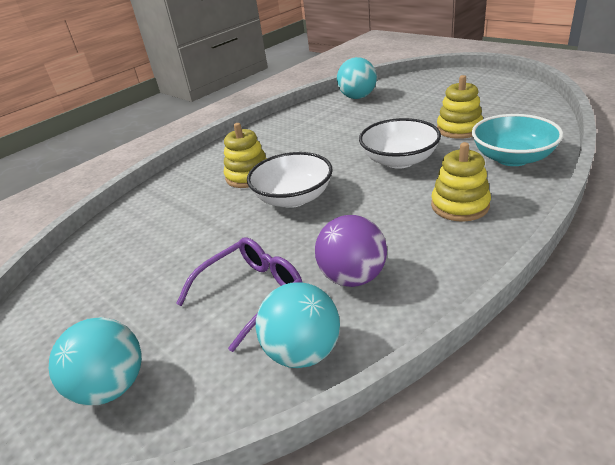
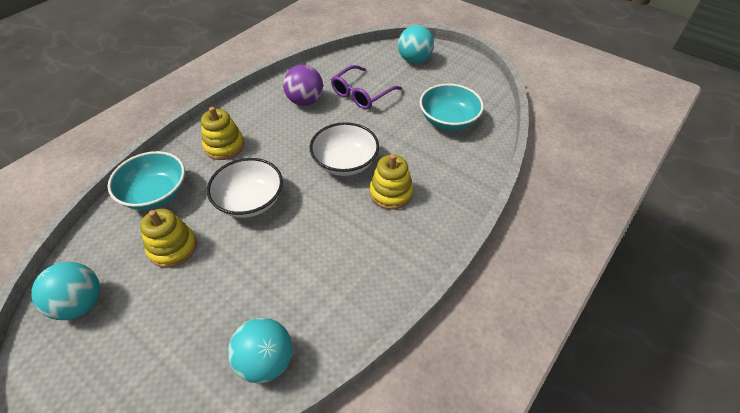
camera: 170 degrees right, 15 degrees up
(135, 254) = (448, 120): none -> turquoise bowl
(303, 351) = (331, 70): turquoise ball -> turquoise ball (80, 304)

